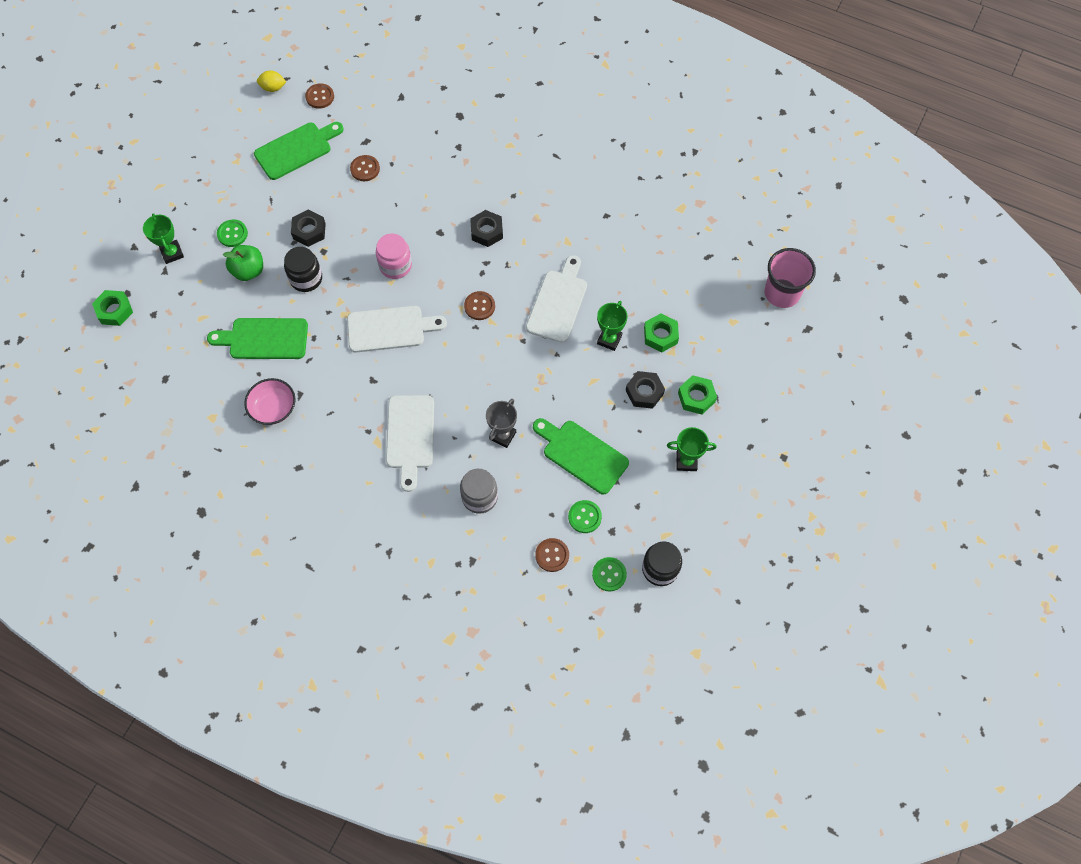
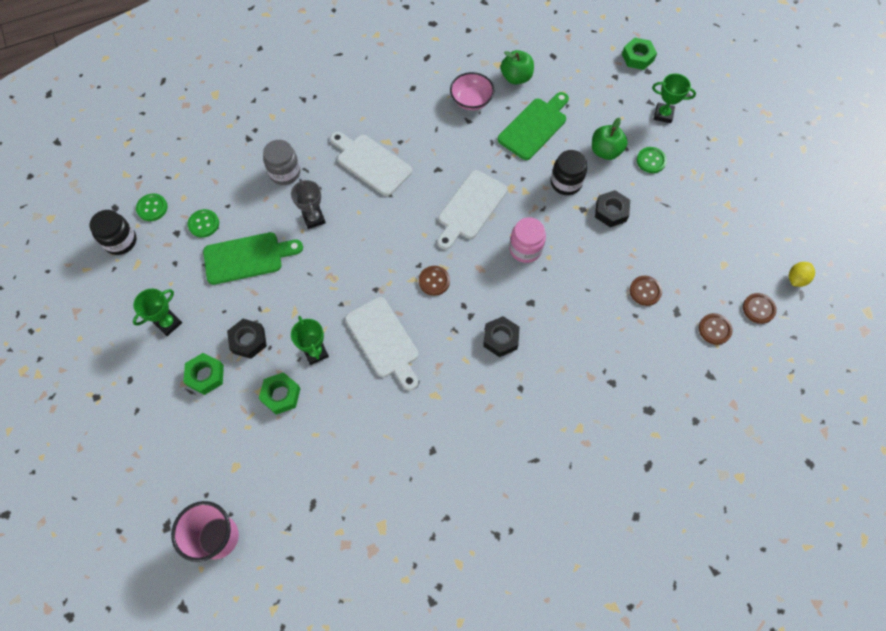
camera: 130 degrees right, 0 degrees up
(217, 391) = (516, 77): none -> green apple
(296, 149) = (707, 254): green cutting board -> none
(552, 555) = (201, 185): brown button -> brown button (714, 329)

